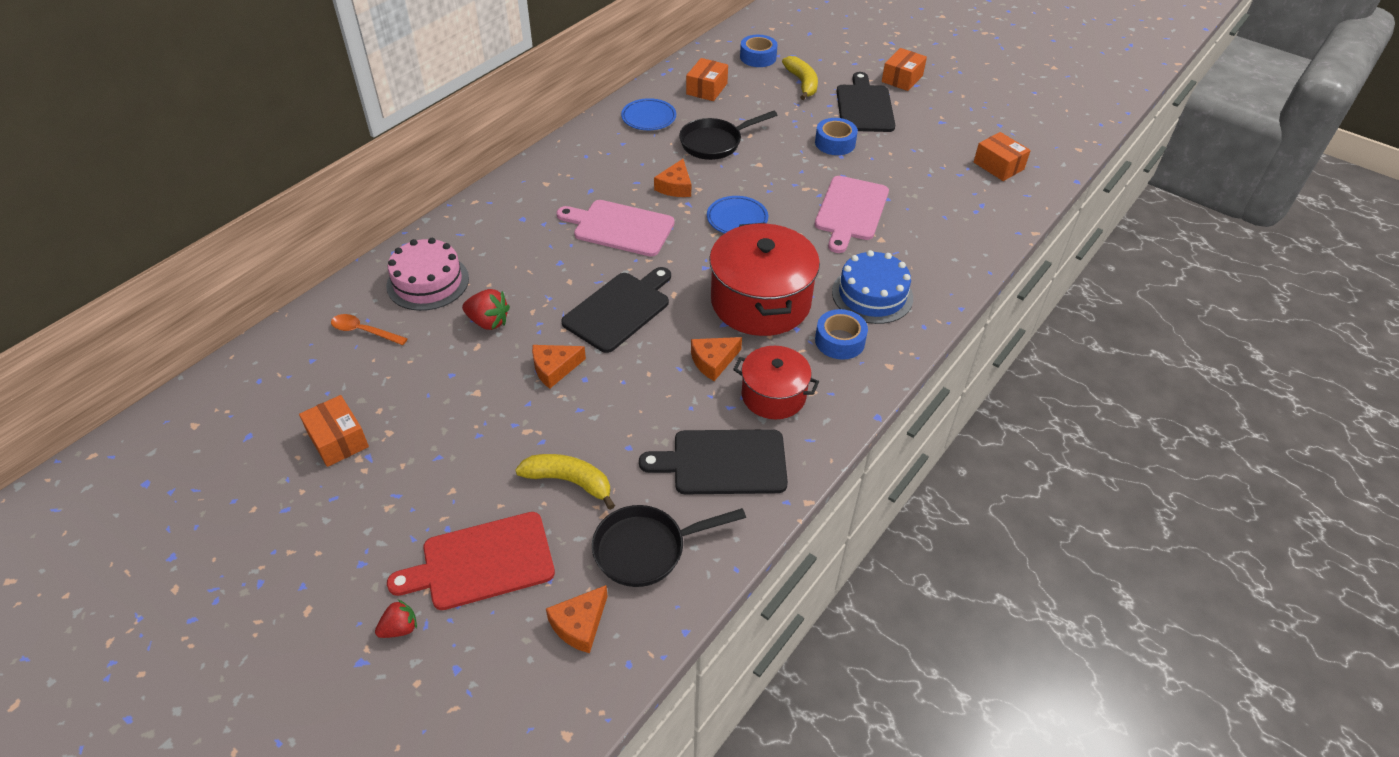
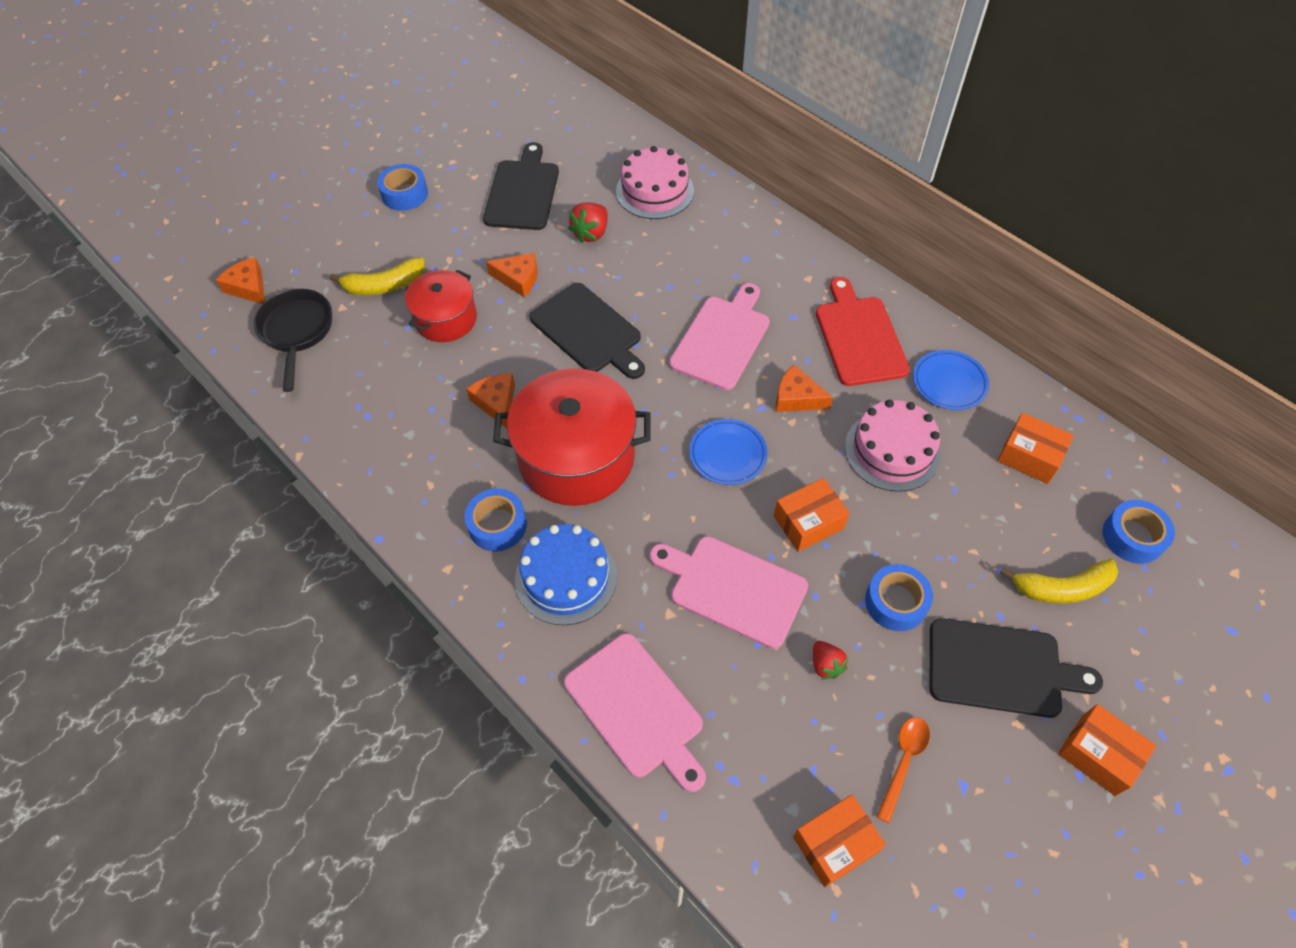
camera: 100 degrees right, 10 degrees up
(338, 440) = (475, 149): orange box -> orange box (808, 522)
(364, 331) = (596, 154): orange spoon -> orange spoon (903, 762)
(400, 628) = (290, 192): red strawberry -> red strawberry (826, 665)
(415, 494) = (405, 194): none -> blue tape
(482, 562) = (326, 233): red cutting board -> red cutting board (859, 337)
(554, 368) = (518, 279): orange cheese -> orange cheese turned 120 degrees clockwise
(569, 481) = (384, 285): yellow banana -> yellow banana turned 45 degrees clockwise
(715, 143) = (892, 450): black pan -> pink cake
(723, 462) = (366, 395): black cutting board -> black cutting board (523, 192)
(773, 395) = (436, 448): red pot -> red pot (446, 319)
(957, 249) = (637, 709): none -> pink cutting board

